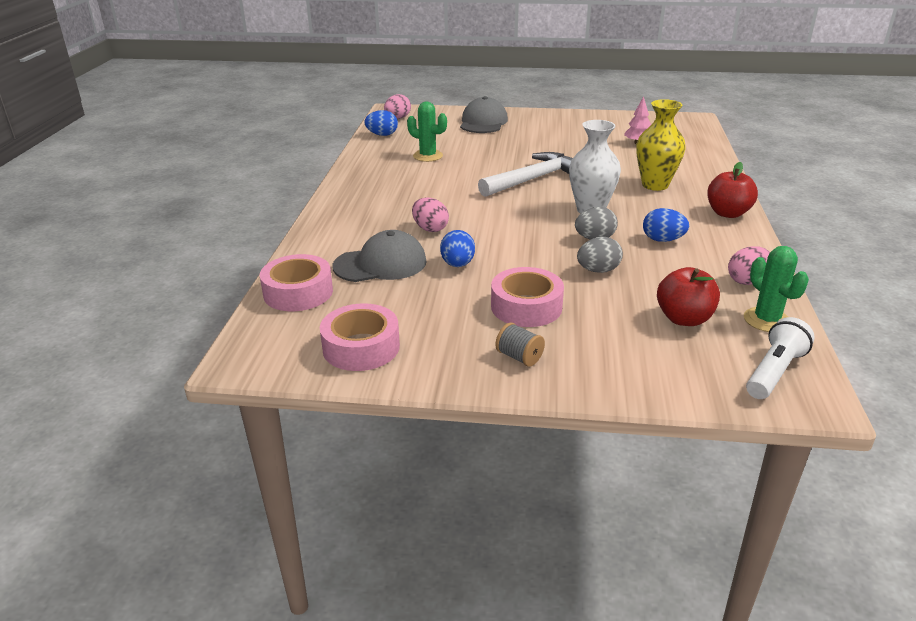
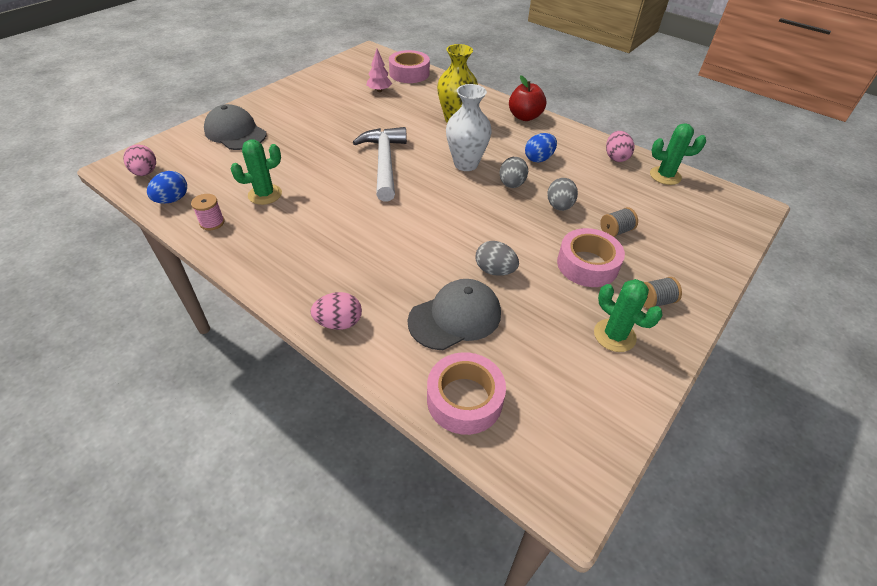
camera: 60 degrees left, 15 degrees up
(361, 347) = (593, 389): pink tape -> pink tape (409, 73)
(376, 153) = (212, 222): none -> pink spool
(380, 264) = (455, 317): grey cap -> grey cap turned 45 degrees clockwise
(430, 229) = (416, 258): pink egg -> pink egg (339, 322)
(441, 344) = (614, 335): none -> green cactus
(457, 264) = (494, 270): blue egg -> grey egg
(604, 310) = (615, 231): none -> grey spool
(684, 319) = (646, 204): red apple -> none
(774, 372) = (721, 204): white flashlight -> none

